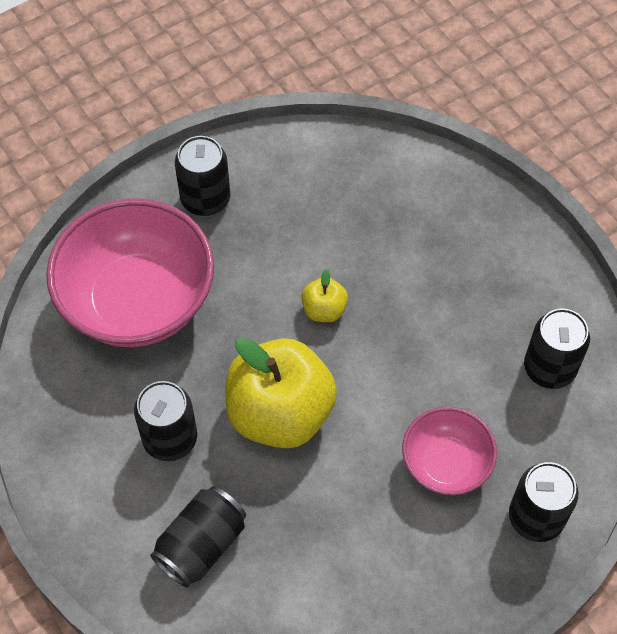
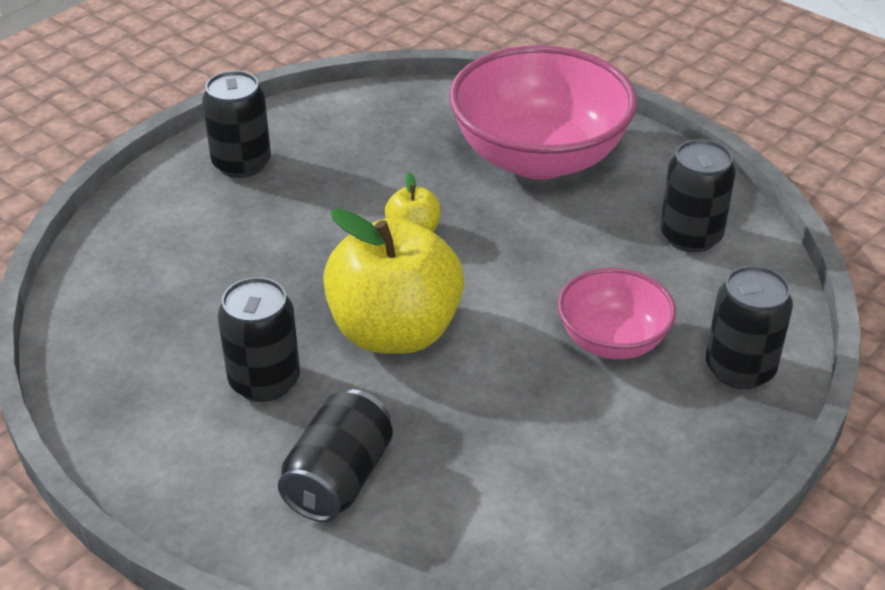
camera: 15 degrees left, 20 degrees down
(138, 301) = (186, 262): pink bowl -> pink bowl (539, 157)

